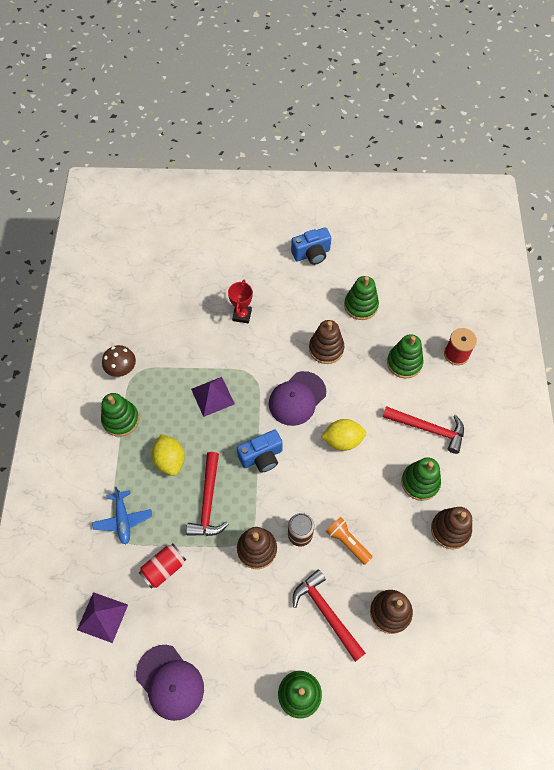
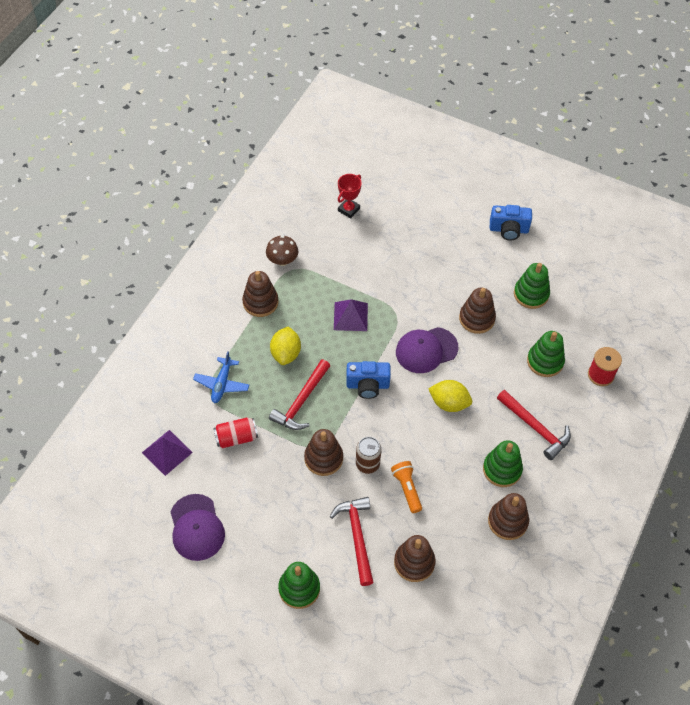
camera: 25 degrees right, 5 degrees down
(121, 420) = (260, 302): green stacking toy -> brown stacking toy
(242, 315) = (413, 258): red trophy -> red trophy (349, 209)

